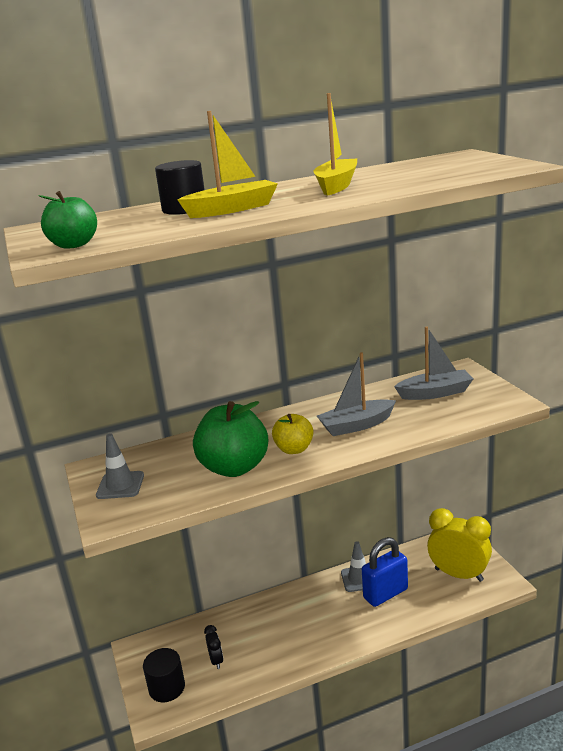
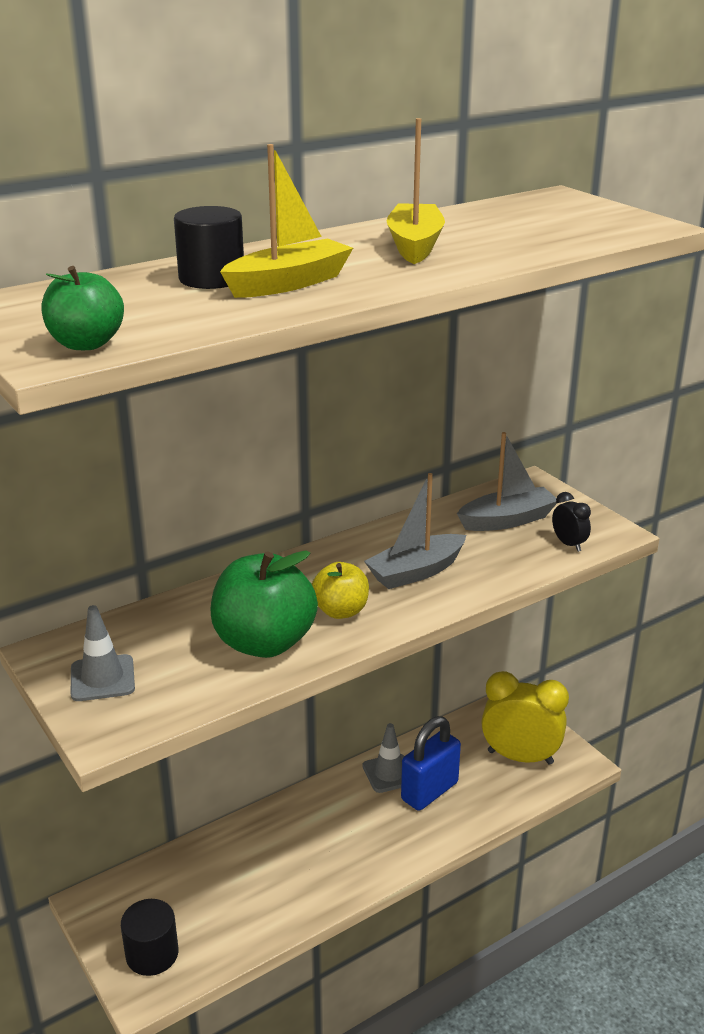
camera: 15 degrees left, 5 degrees up
(216, 660) = (215, 907): black clock -> black clock (568, 544)

